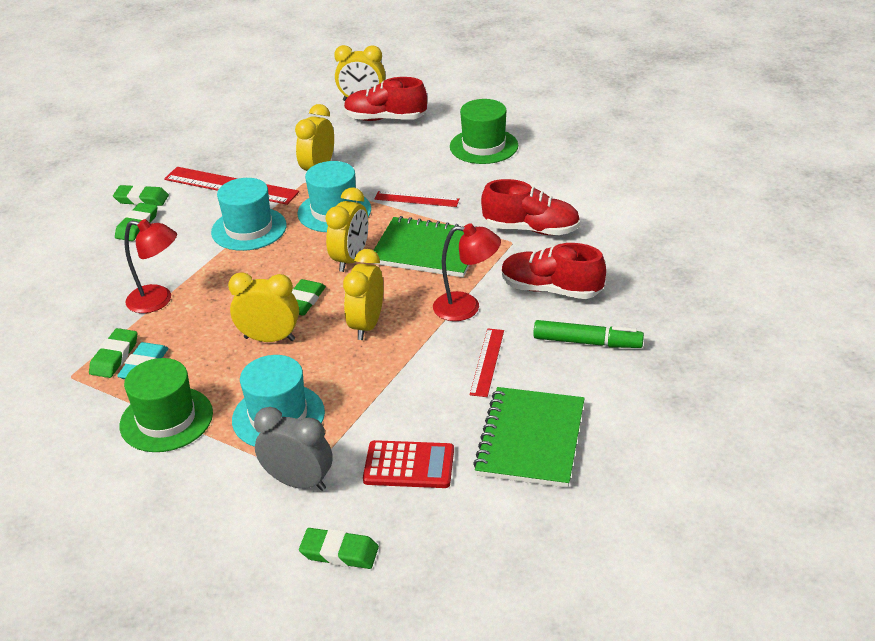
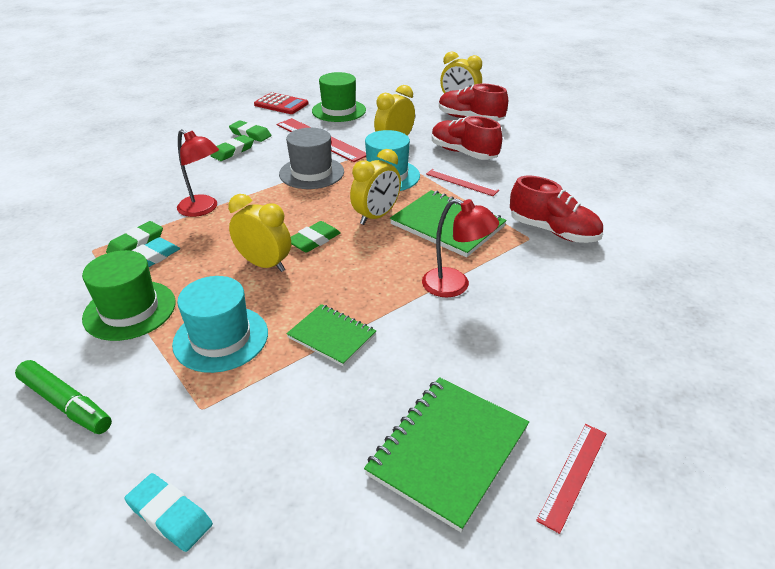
camera: 20 degrees right, 0 degrees up
(249, 229) = (311, 173): turquoise hat -> grey hat
(298, 482) = (190, 414): grey clock -> none
(339, 552) = (170, 515): green eraser -> turquoise eraser
(367, 325) = (354, 276): yellow clock -> none
(381, 384) = (332, 336): none -> green notebook
(409, 465) = (304, 435): red calculator -> red calculator (281, 104)
(483, 146) = (542, 154): green hat -> green hat (339, 110)
(487, 362) = (447, 346): red ruler -> red ruler (573, 475)
(551, 290) = (547, 292): red shoe -> red shoe (463, 153)
(586, 342) = (561, 357): green marker -> green marker (66, 403)

